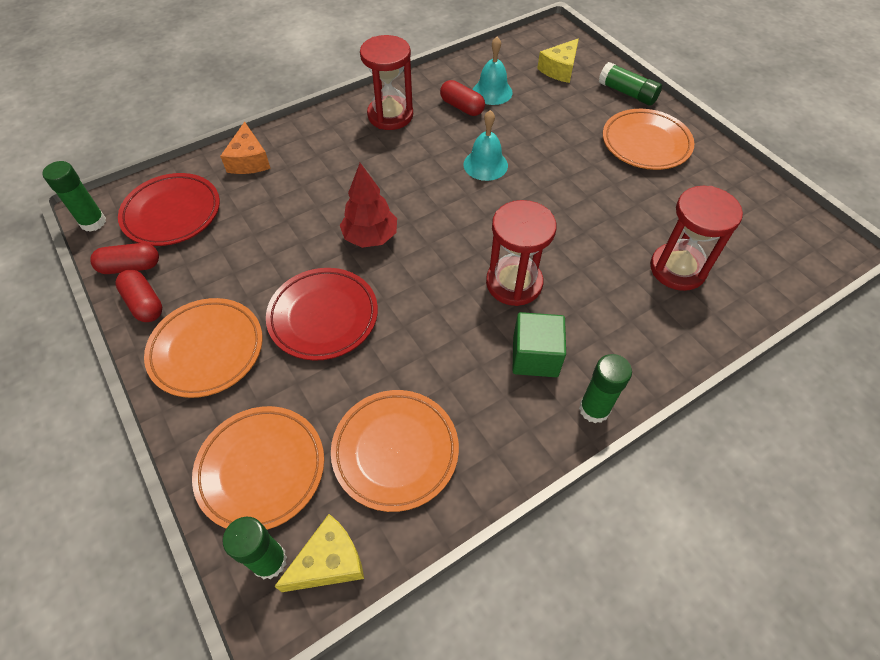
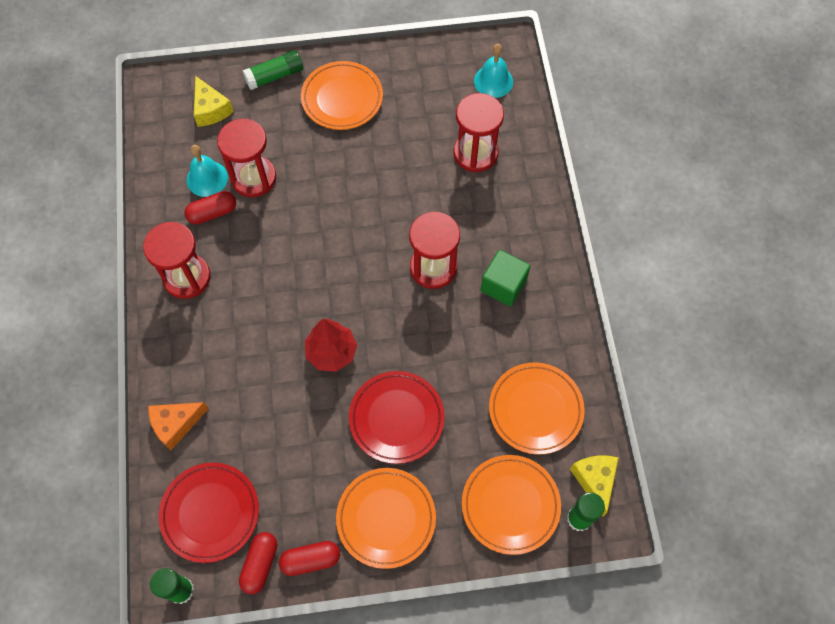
camera: 65 degrees left, 10 degrees up
(249, 160) = (176, 424): orange cheese -> orange cheese turned 135 degrees clockwise
(485, 165) = (297, 228): turquoise bell -> turquoise bell (493, 81)
(514, 118) = (253, 178): none -> red hourglass
(594, 409) = (560, 270): green glue stick -> none

